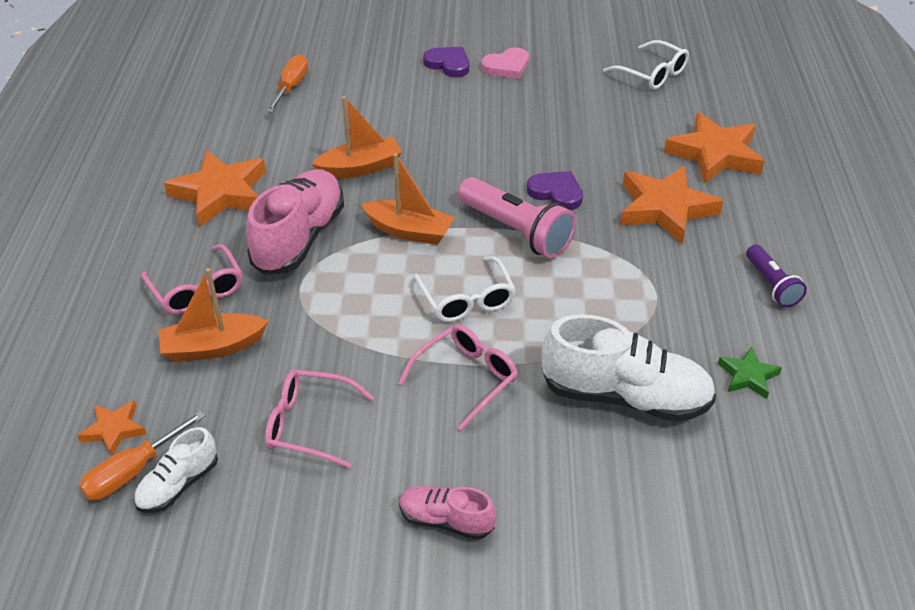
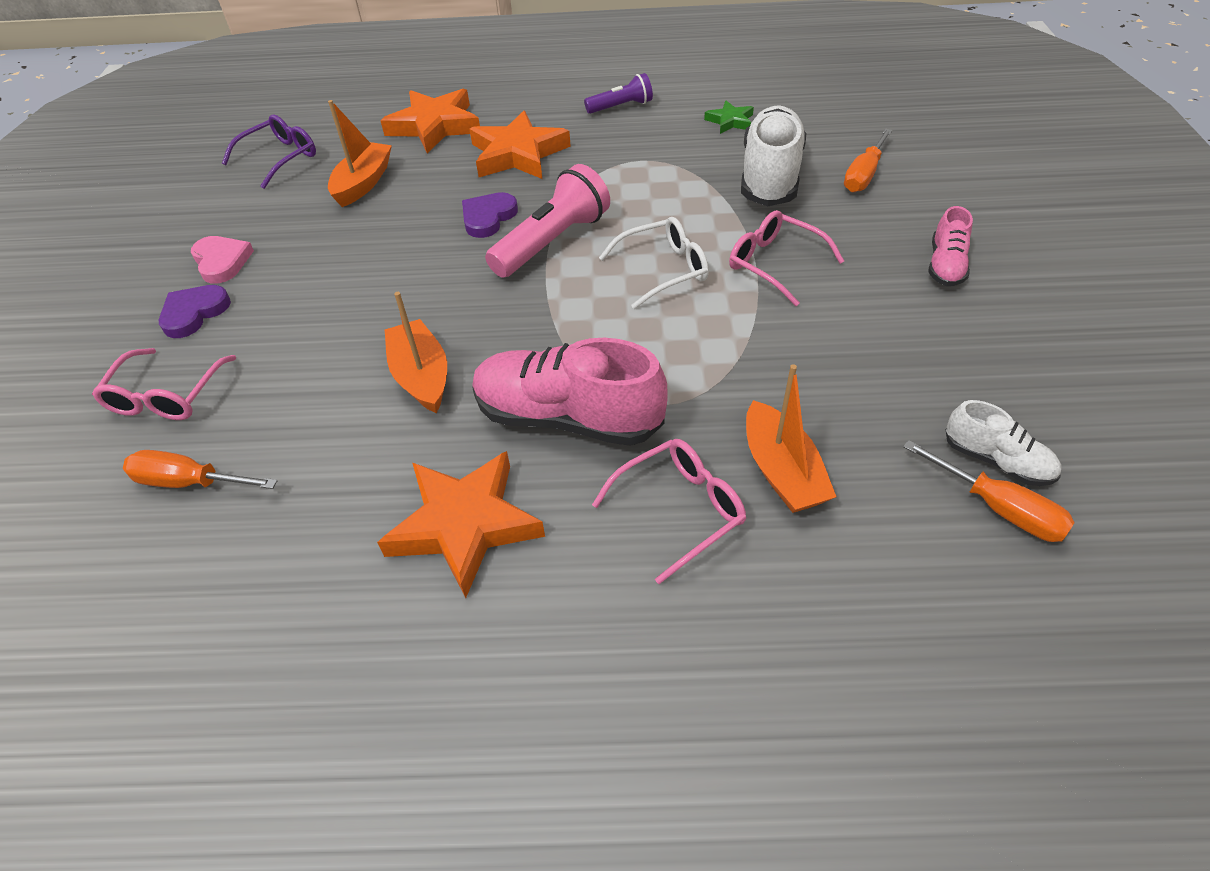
camera: 90 degrees left, 5 degrees up
(114, 430) = (947, 544): orange star -> none
(309, 424) = (872, 366): pink glasses -> pink glasses (166, 396)
(409, 231) = (553, 320): orange boat -> orange boat (363, 183)
(629, 484) = (864, 175): none -> orange screwdriver
(652, 74) = (280, 158): white glasses -> purple glasses

